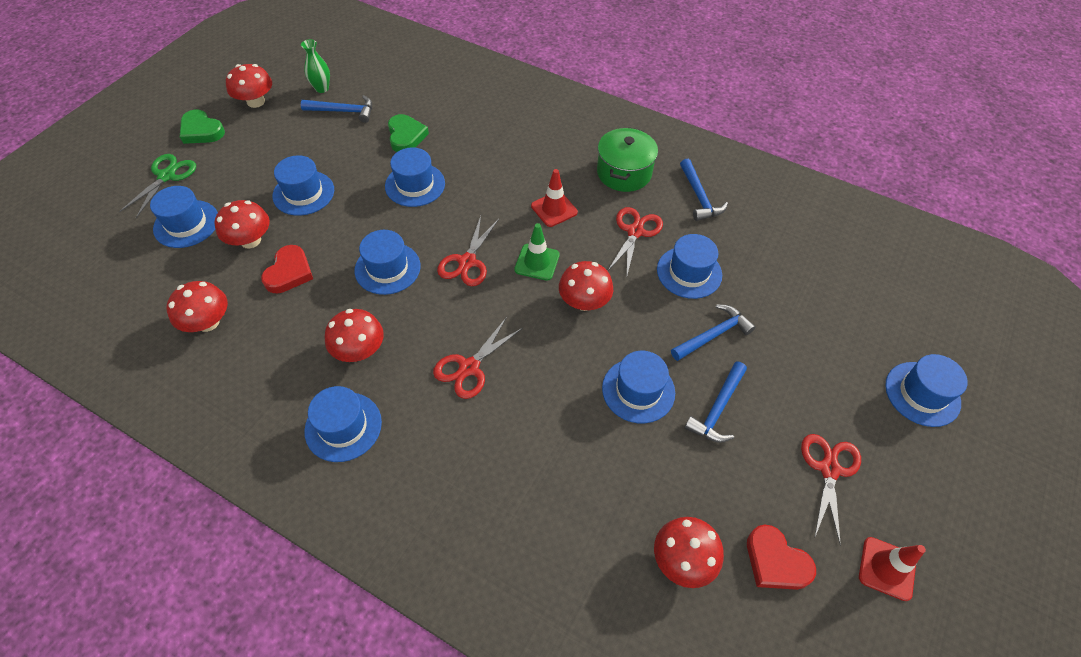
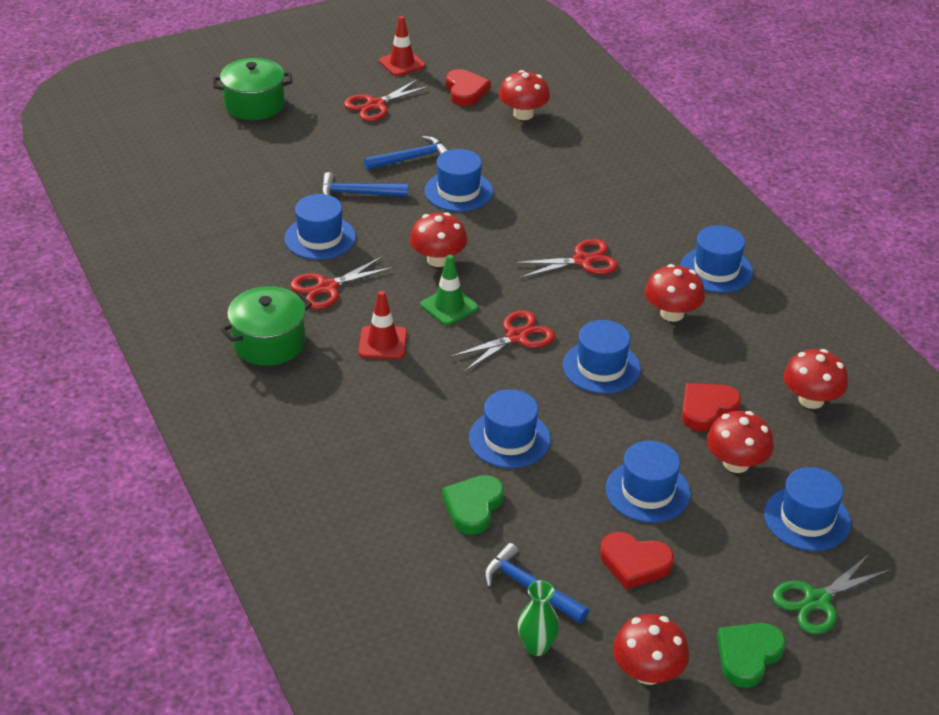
camera: 145 degrees left, 15 degrees down
(201, 131) = (748, 656): green heart -> green heart turned 120 degrees counterclockwise
(290, 148) = (634, 563): none -> red heart
(699, 196) = (225, 287): blue hammer -> none
(922, 394) = (254, 104): blue hat -> green pot

